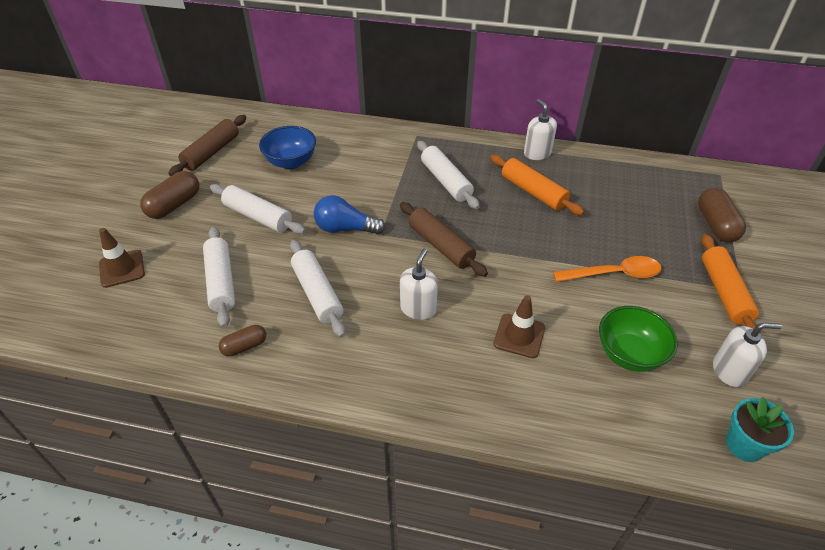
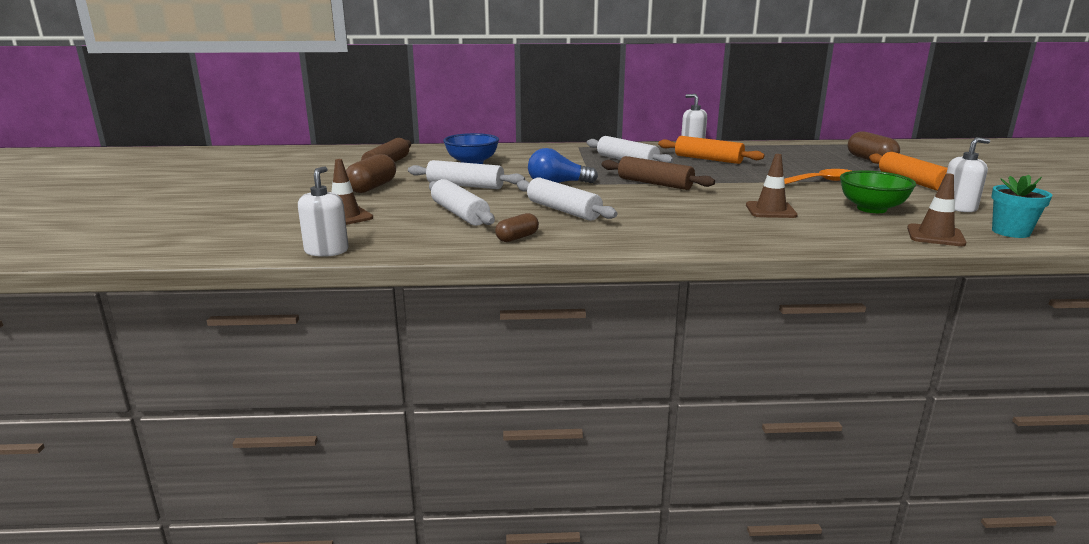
camera: 15 degrees left, 25 degrees down
(418, 308) = (667, 208): white soap dispenser -> white soap dispenser (326, 251)
(653, 435) = (935, 236): none -> brown traffic cone

